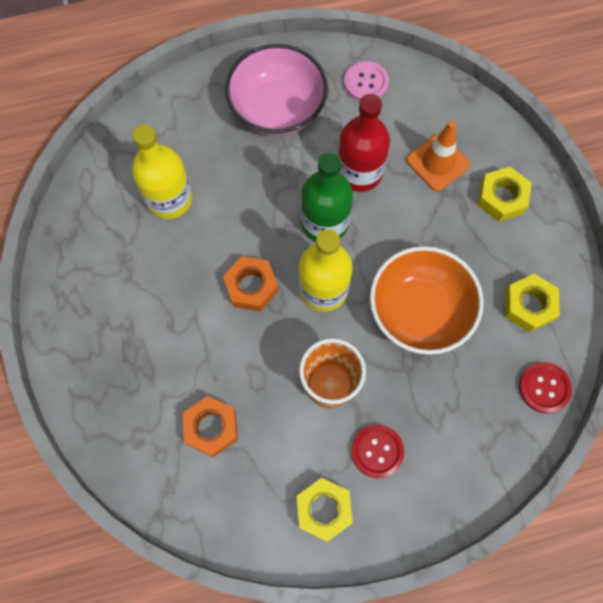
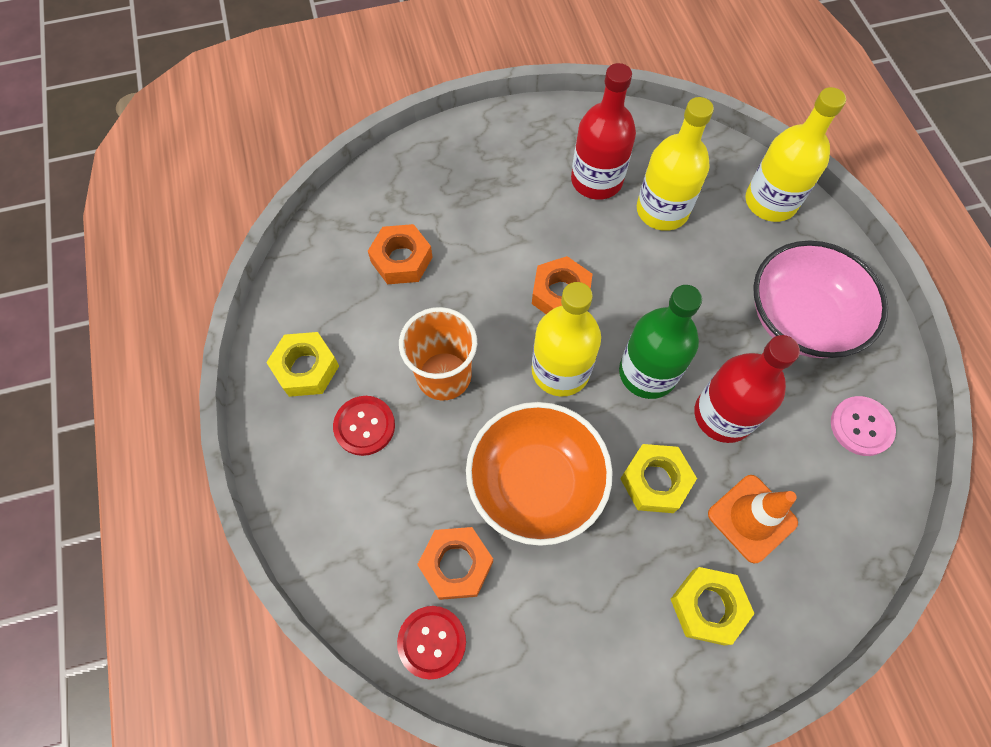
camera: 90 degrees right, 5 degrees down
(133, 251) = (596, 180): none -> red bottle
(166, 114) = (770, 202): none -> yellow bottle
(487, 371) = (456, 565): none -> orange nut
(528, 305) = (547, 631): yellow nut -> yellow nut (655, 481)

